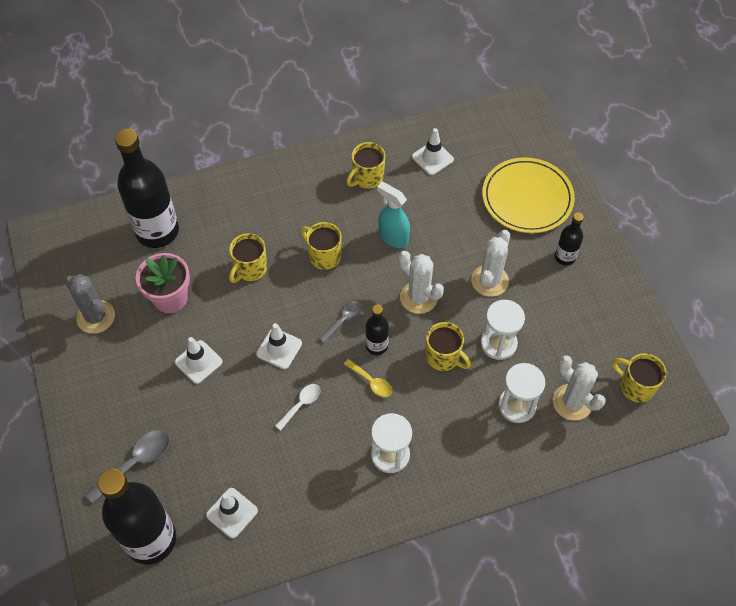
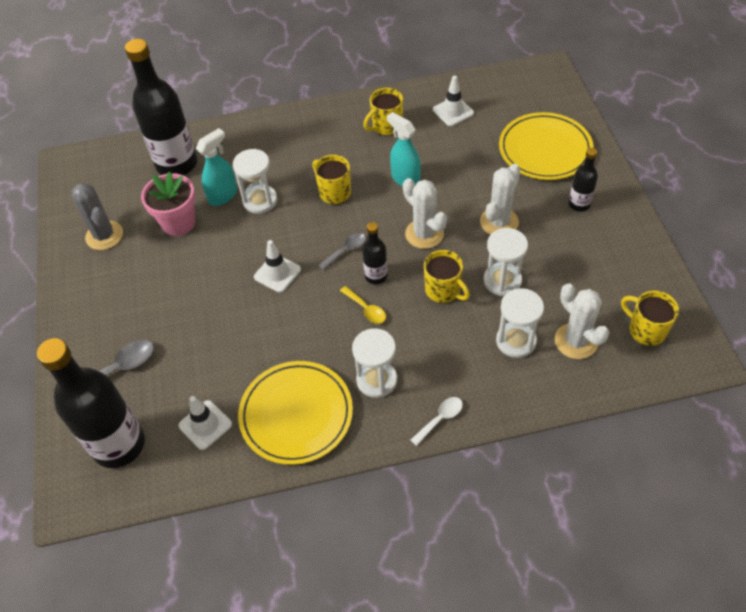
camera: 10 degrees right, 5 degrees down
(198, 362) = (196, 281): white traffic cone -> none
(211, 265) = (223, 195): none -> turquoise spray bottle
(250, 269) = (260, 201): yellow mug -> white hourglass
(301, 404) = (291, 326): white spoon -> white spoon (440, 419)
(318, 495) = (296, 414): none -> yellow plate

